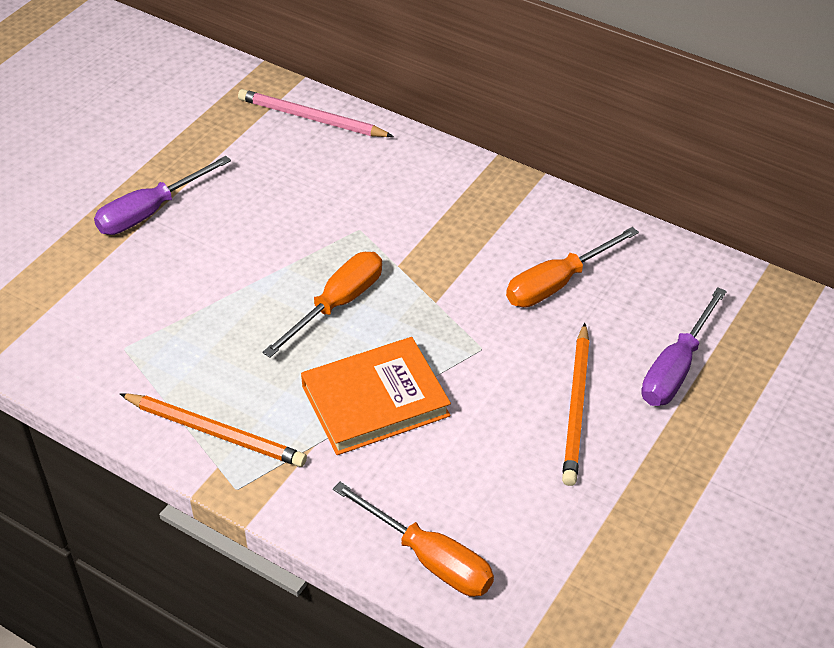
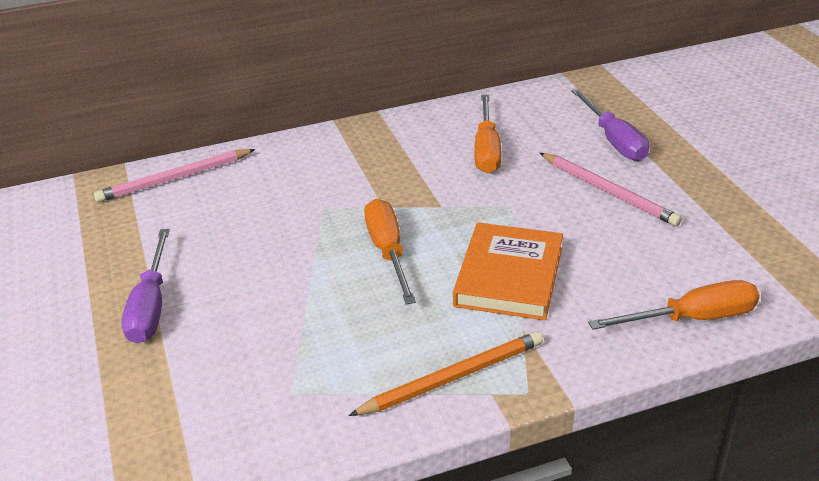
camera: 50 degrees left, 10 degrees down
(576, 407) = (608, 192): orange pencil -> pink pencil

